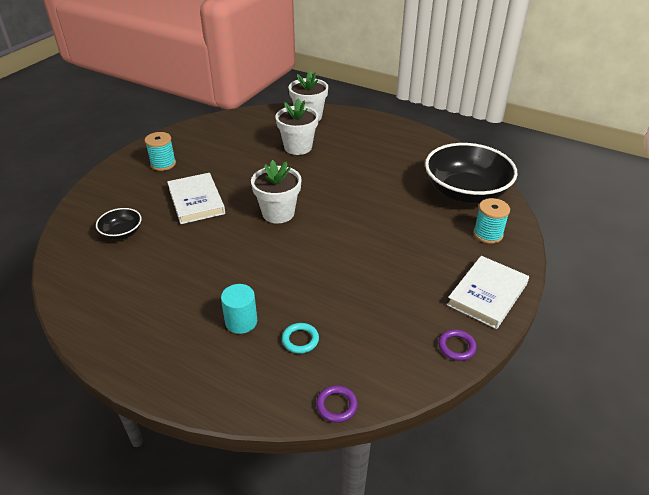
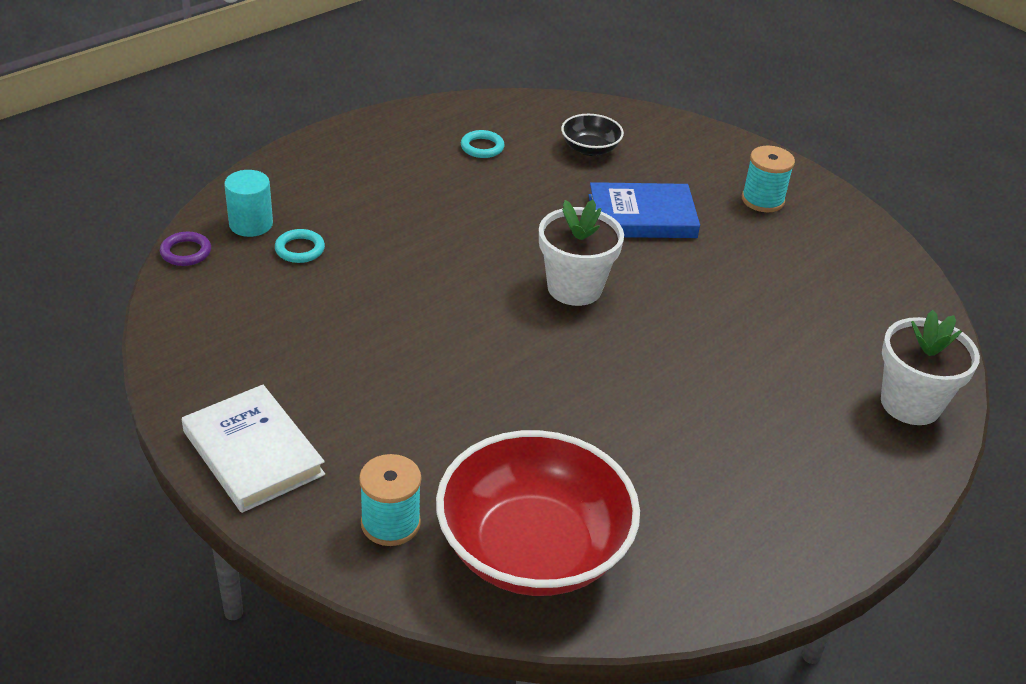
camera: 105 degrees right, 0 degrees up
(133, 283) = (482, 147): none -> turquoise ring
(196, 201) = (642, 216): white book -> blue book
(241, 321) = (362, 212): turquoise cylinder -> turquoise cylinder (251, 224)
(298, 147) = (781, 357): white flower pot -> none
(456, 347) = (186, 378): purple ring -> none
(465, 192) = (533, 549): black bowl -> red bowl

